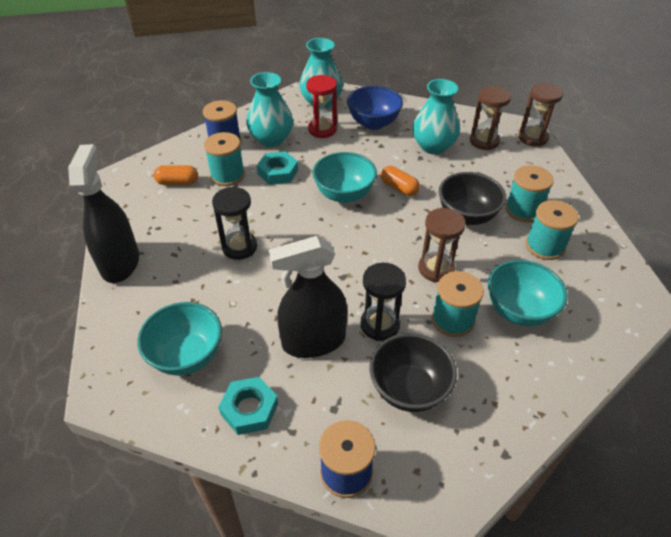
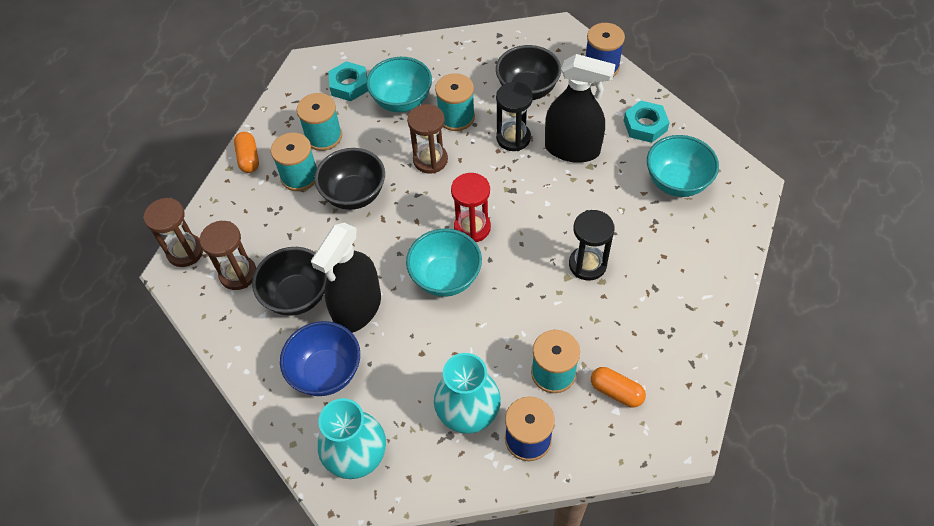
camera: 145 degrees left, 10 degrees up
(120, 263) = (712, 302): black spray bottle -> black spray bottle (358, 309)
(278, 172) = (494, 347): turquoise nut -> turquoise nut (349, 85)
(322, 129) = (395, 394): red hourglass -> red hourglass (472, 227)
(399, 188) = (385, 258): orange capsule -> orange capsule (249, 158)
(433, 146) = (297, 296): turquoise vase -> black bowl

